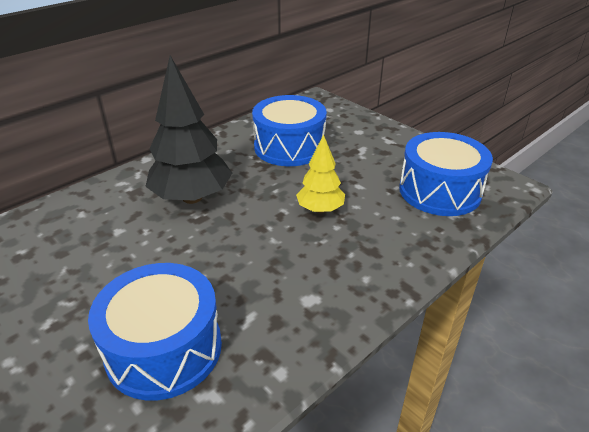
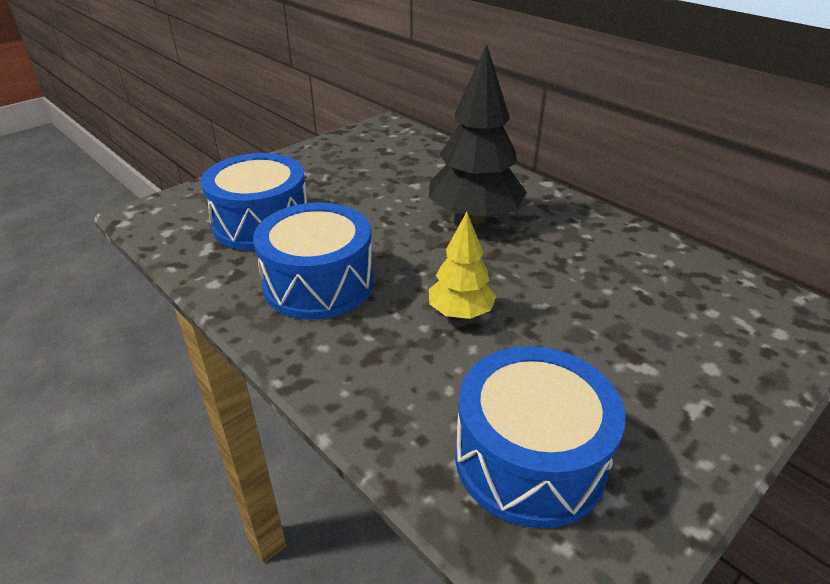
camera: 90 degrees right, 0 degrees up
(289, 147) = (617, 286): blue drum -> blue drum (318, 283)

